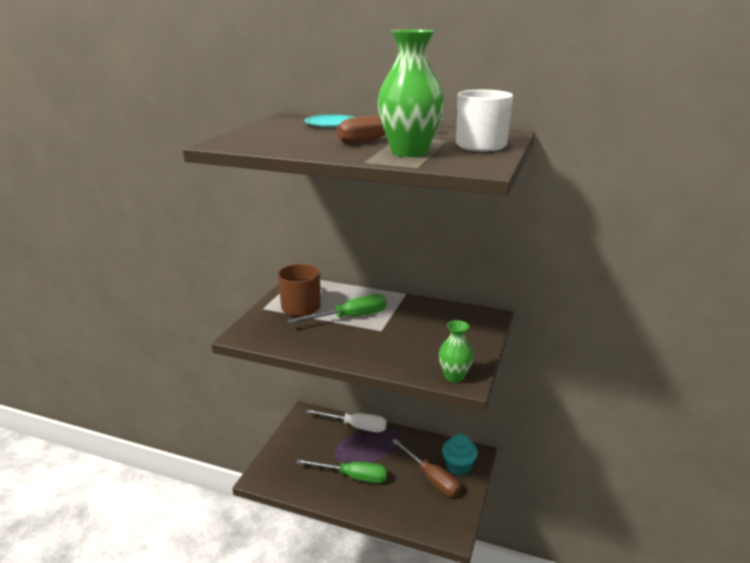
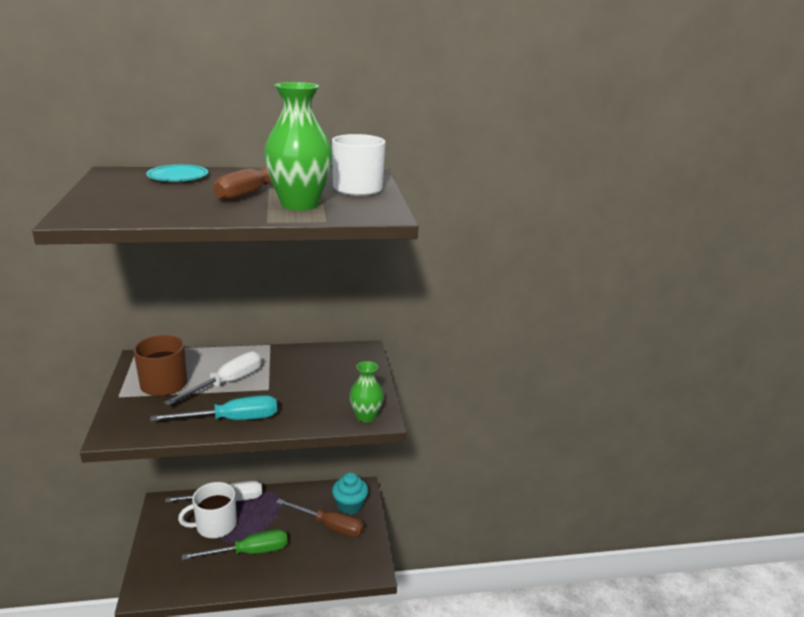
camera: 30 degrees left, 0 degrees up
(335, 348) = (232, 420): none -> turquoise screwdriver
(336, 444) = (215, 525): none -> white mug
(350, 317) = (227, 383): green screwdriver -> white screwdriver

